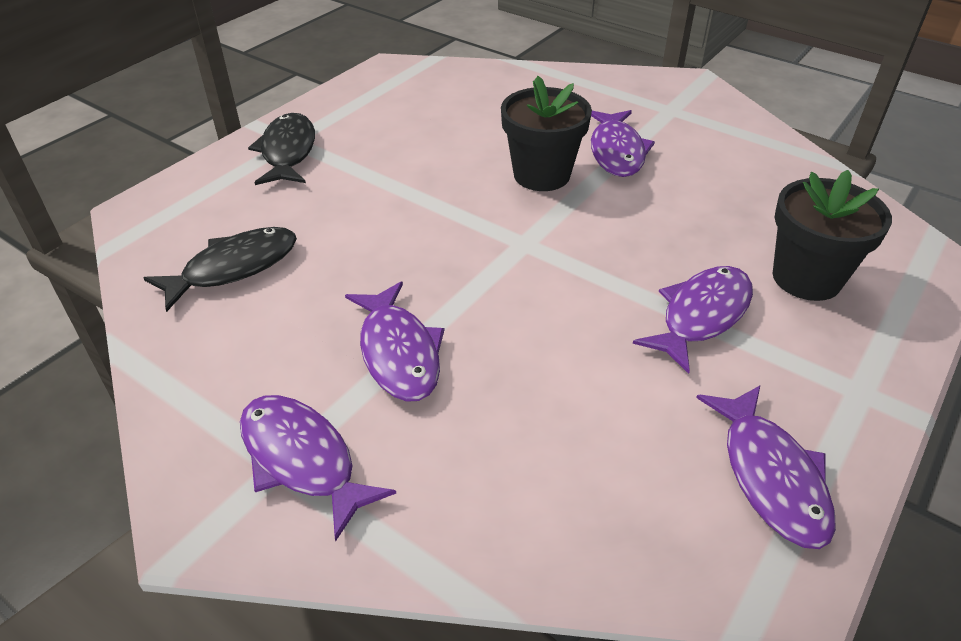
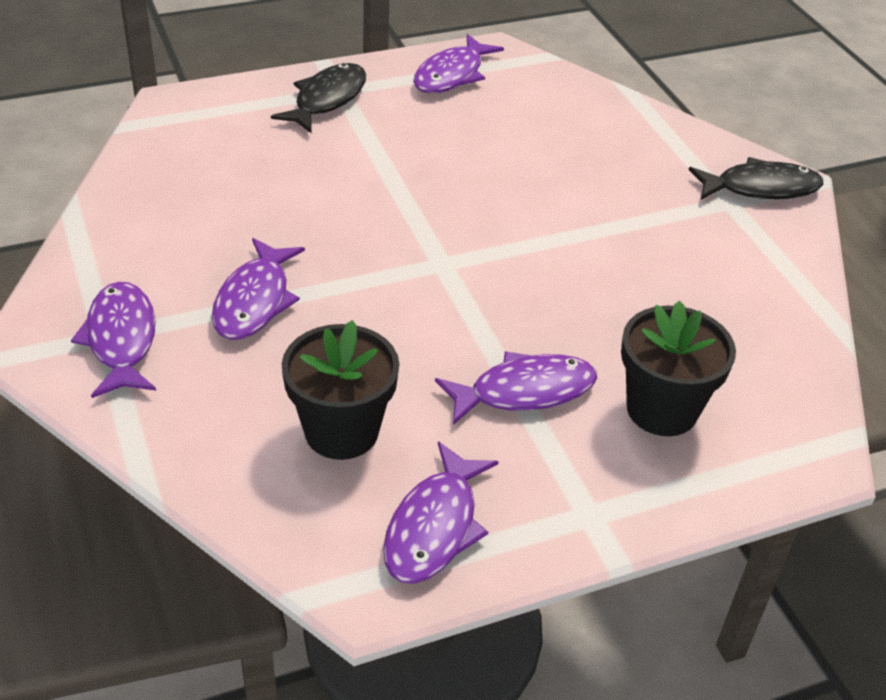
camera: 30 degrees right, 0 degrees up
(234, 268) = (198, 181): black fish -> black fish (761, 188)
(541, 175) = (524, 211): black flower pot -> black flower pot (341, 431)
(616, 152) = (621, 220): purple fish -> purple fish (452, 75)

